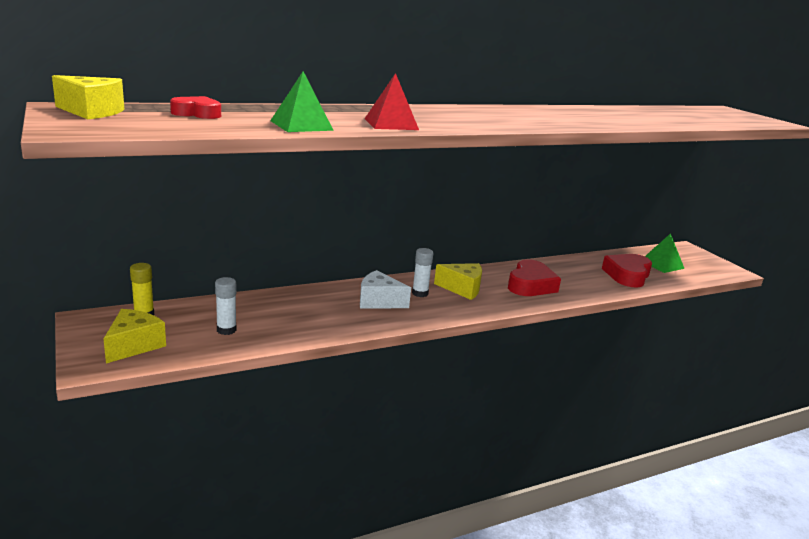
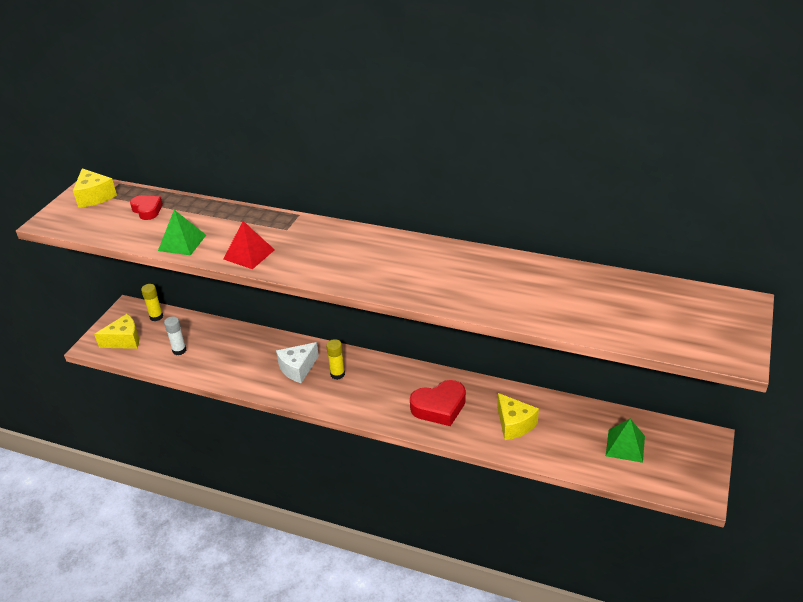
camera: 50 degrees right, 15 degrees up
(379, 301) = (298, 368): white cheese -> white cheese turned 105 degrees counterclockwise
(420, 293) = (337, 374): white glue stick -> yellow glue stick
(462, 289) = (376, 384): yellow cheese -> yellow cheese (514, 424)
(627, 275) = (556, 440): red heart -> none

